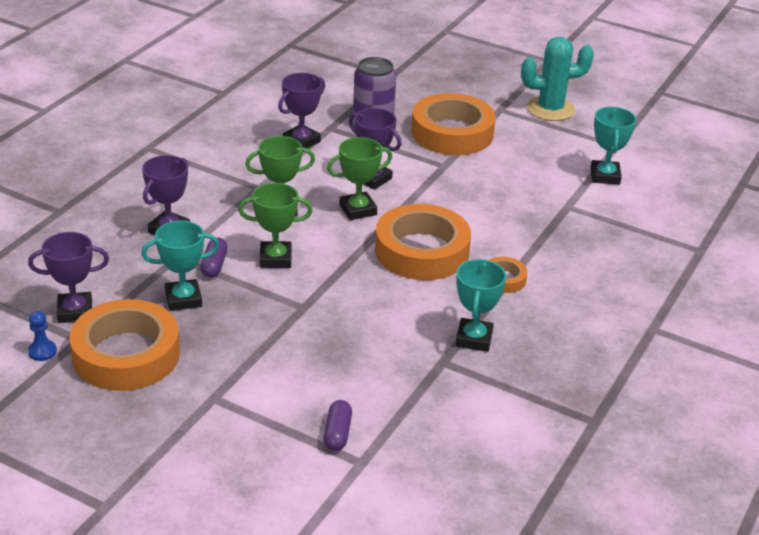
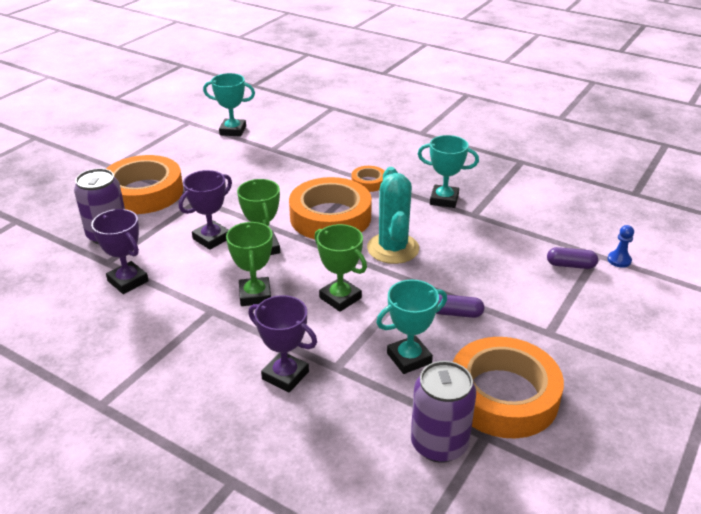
camera: 85 degrees left, 0 degrees up
(42, 351) = (512, 465): blue pawn -> blue pawn (619, 260)
(75, 311) = (439, 444): purple trophy -> purple can
(183, 299) = (409, 358): turquoise trophy -> turquoise trophy turned 75 degrees clockwise
(214, 265) = (351, 338): purple capsule -> purple capsule (456, 313)
(275, 258) = (340, 298): green trophy -> green trophy turned 45 degrees counterclockwise
(550, 109) = (122, 143): turquoise cactus -> turquoise cactus (393, 248)

